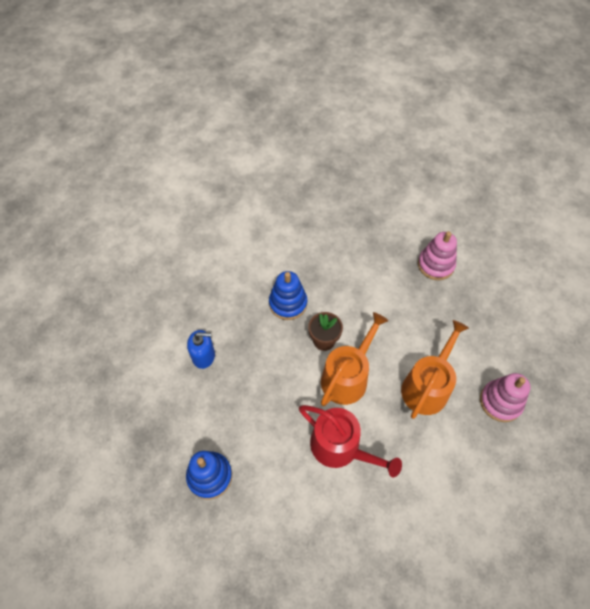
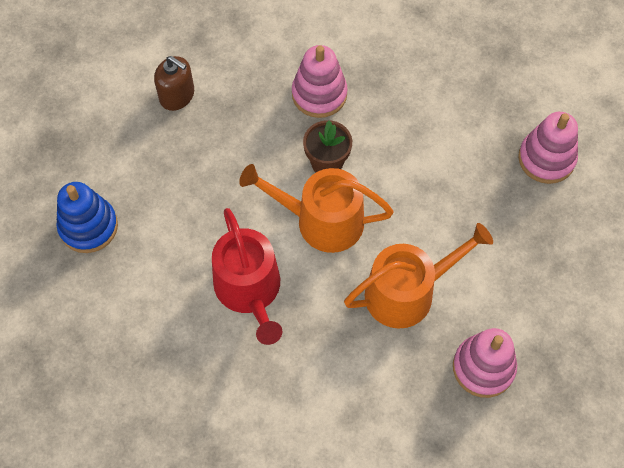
camera: 35 degrees right, 5 degrees up
(203, 356) = (177, 95): blue soap dispenser -> brown soap dispenser
(288, 303) = (319, 94): blue stacking toy -> pink stacking toy
(347, 377) = (321, 220): orange watering can -> orange watering can turned 150 degrees counterclockwise

